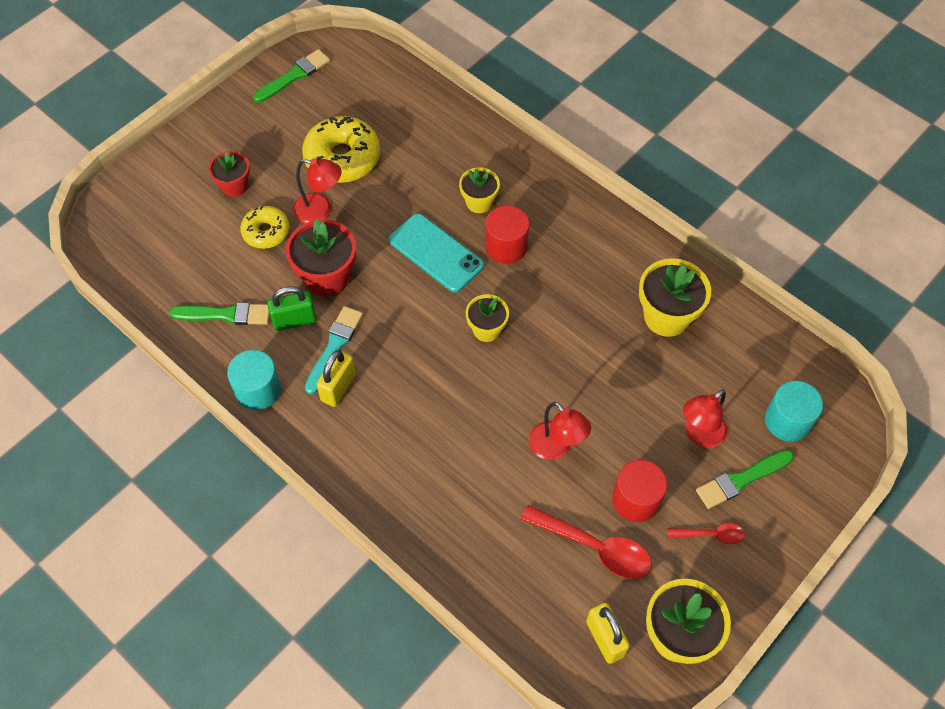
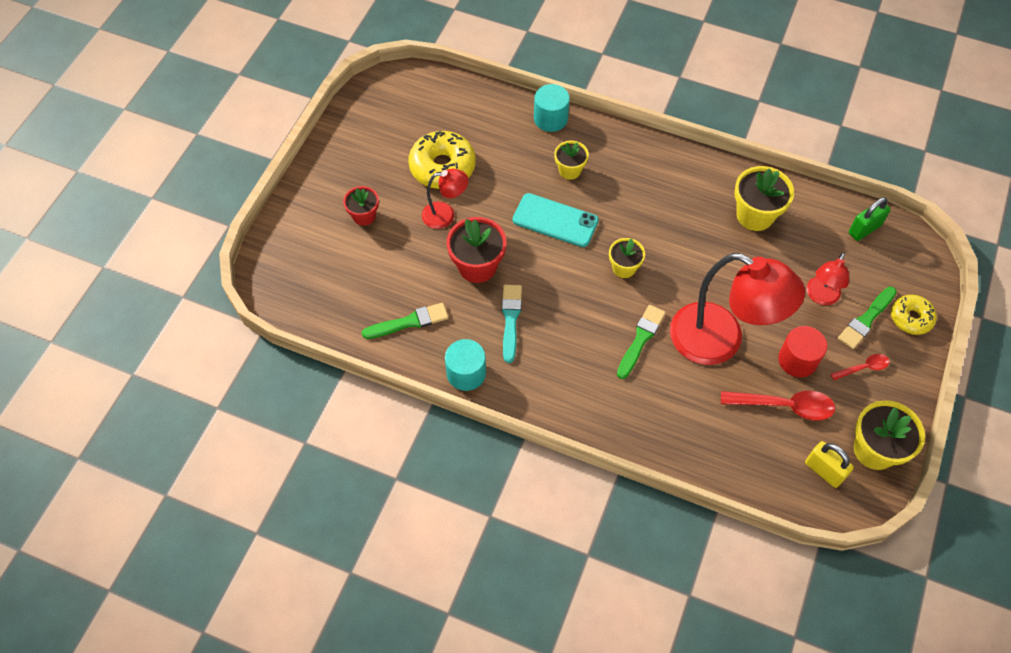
camera: 20 degrees left, 0 degrees up
(266, 232) = (409, 245): yellow donut -> yellow donut (911, 318)
(294, 76) = (369, 112): green brush -> green brush (641, 339)
(294, 321) = (468, 309): green padlock -> green padlock (864, 229)
(338, 387) = (530, 350): yellow padlock -> none
(506, 246) = (607, 198): red cylinder -> none
(556, 448) = (720, 341): red lamp -> red lamp, size x2.05
(787, 421) = (878, 265): turquoise cylinder -> turquoise cylinder (550, 118)

